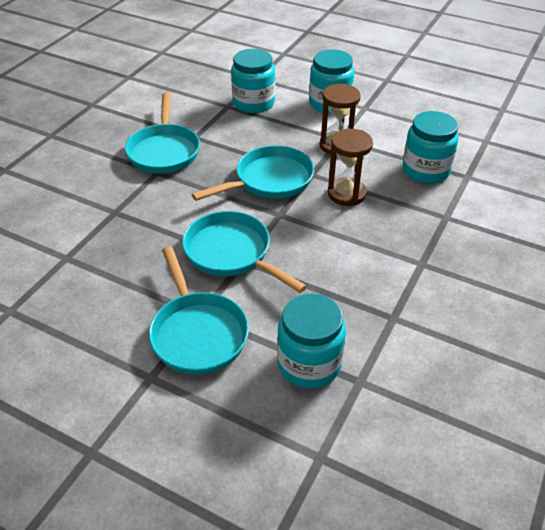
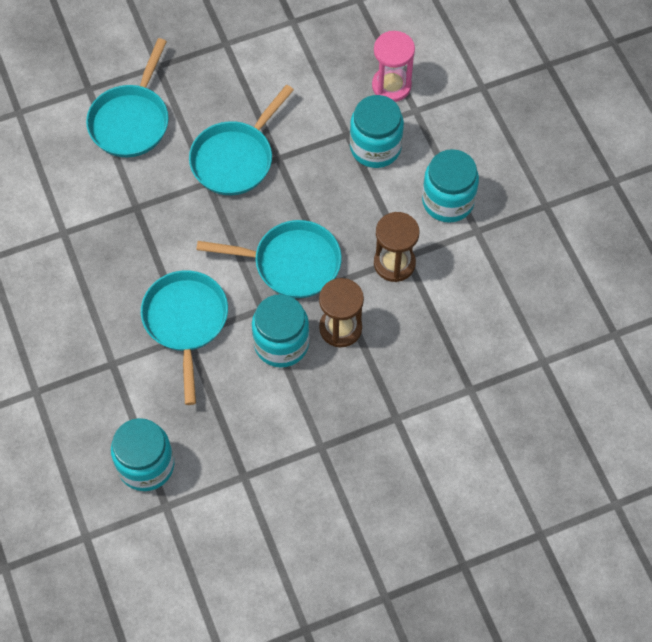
camera: 40 degrees right, 20 degrees up
(197, 333) = (96, 379): turquoise pan -> turquoise pan (131, 121)
(228, 75) = (391, 86): none -> pink hourglass
(425, 170) = (441, 354): turquoise jar -> turquoise jar (281, 343)

